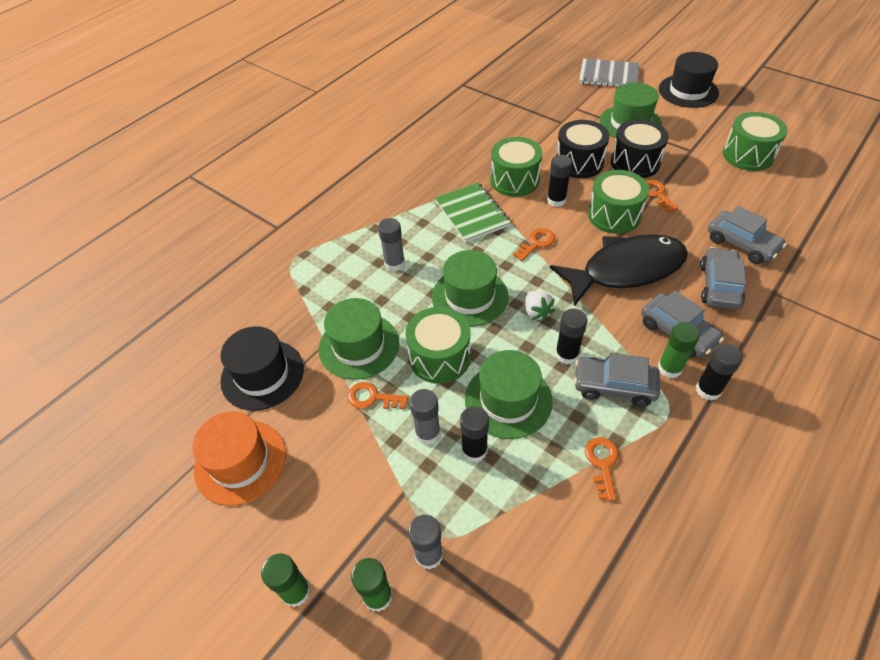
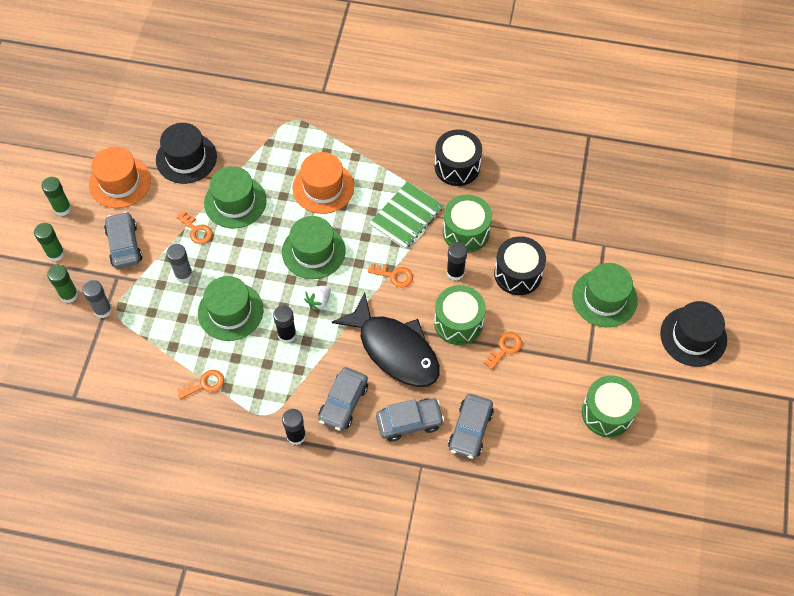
camera: 60 degrees right, 10 degrees up
(372, 397) = (196, 230): orange key -> orange key turned 150 degrees clockwise
(394, 263) = (323, 187): grey glue stick -> orange hat
(439, 357) = (248, 255): green drum -> none
(474, 450) = (182, 306): black glue stick -> none
(608, 75) = (680, 255): grey notebook -> none
(614, 386) = (272, 373): grey car -> grey car (124, 245)
(635, 162) = (542, 319): black drum -> black drum (457, 166)
(669, 368) = (305, 406): green glue stick -> green glue stick (62, 208)

